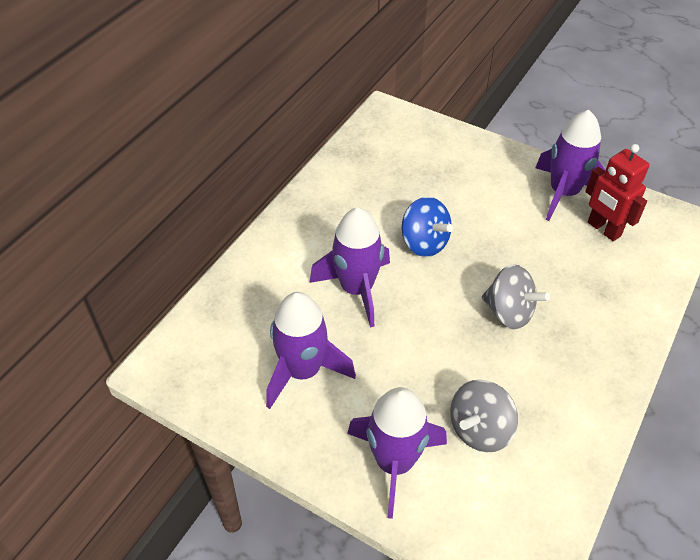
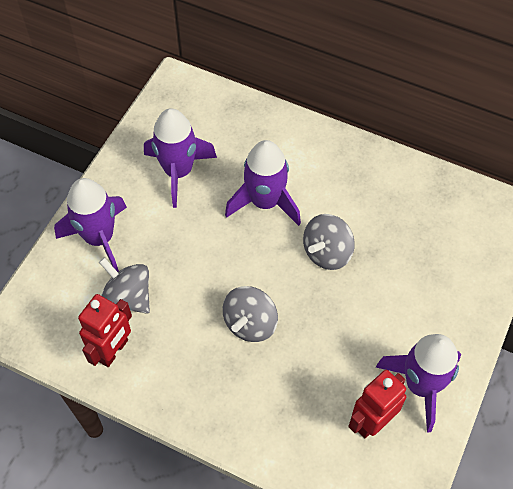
camera: 85 degrees right, 10 degrees up
(424, 243) = (327, 253): blue spinning top -> grey spinning top
(552, 446) = (113, 351): none -> red robot

